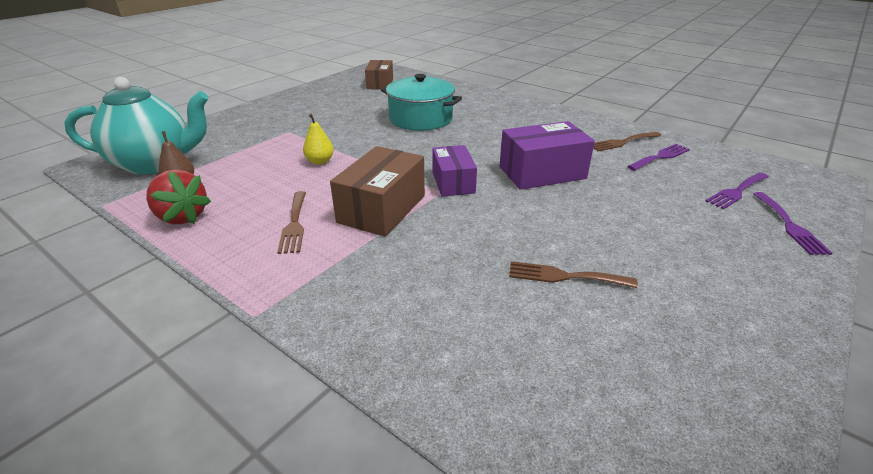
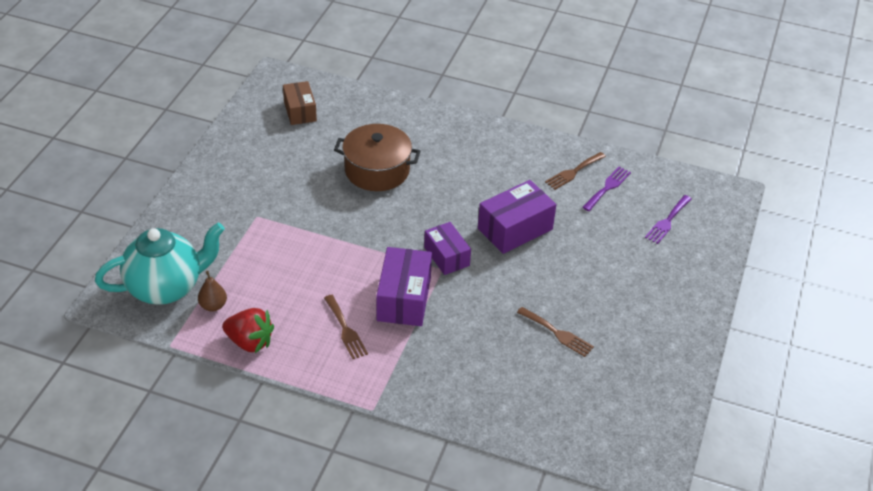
camera: 20 degrees left, 10 degrees up
(320, 161) = (317, 253): yellow pear -> none
(382, 209) = (404, 299): brown box -> purple box
(421, 119) = (377, 170): turquoise pot -> brown pot
(564, 276) = (557, 333): brown fork -> brown fork turned 135 degrees counterclockwise
(790, 225) = (702, 252): purple fork -> none

